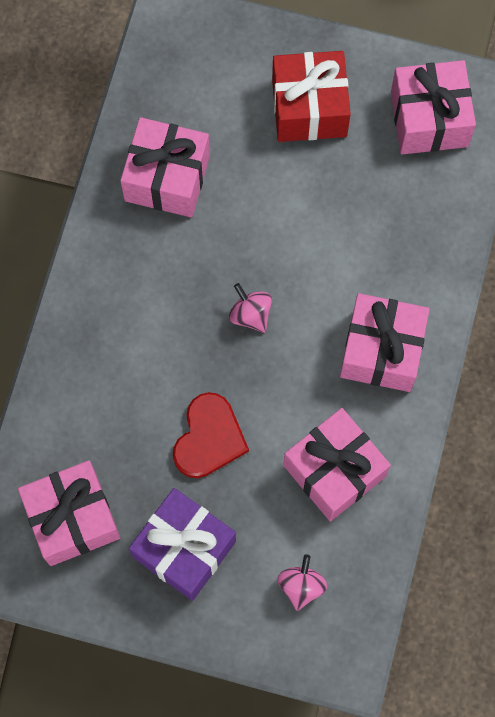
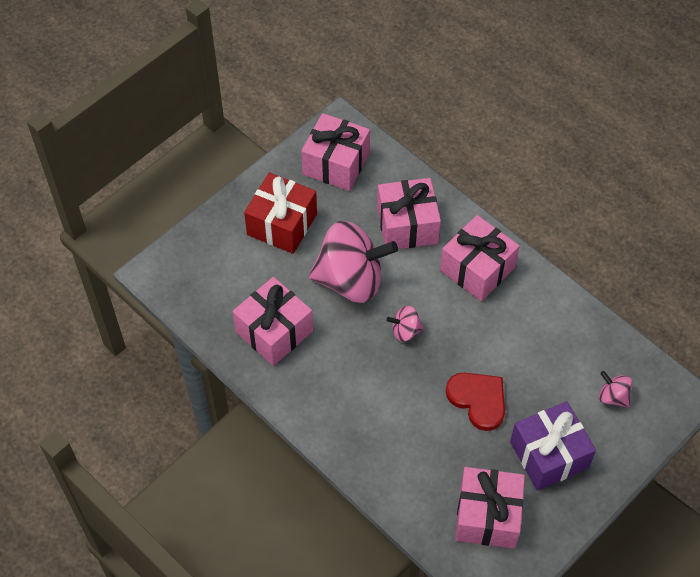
camera: 60 degrees left, 15 degrees down
(281, 221) = (351, 280): none -> pink spinning top
(334, 471) = (544, 337): pink gift -> pink gift (407, 225)

